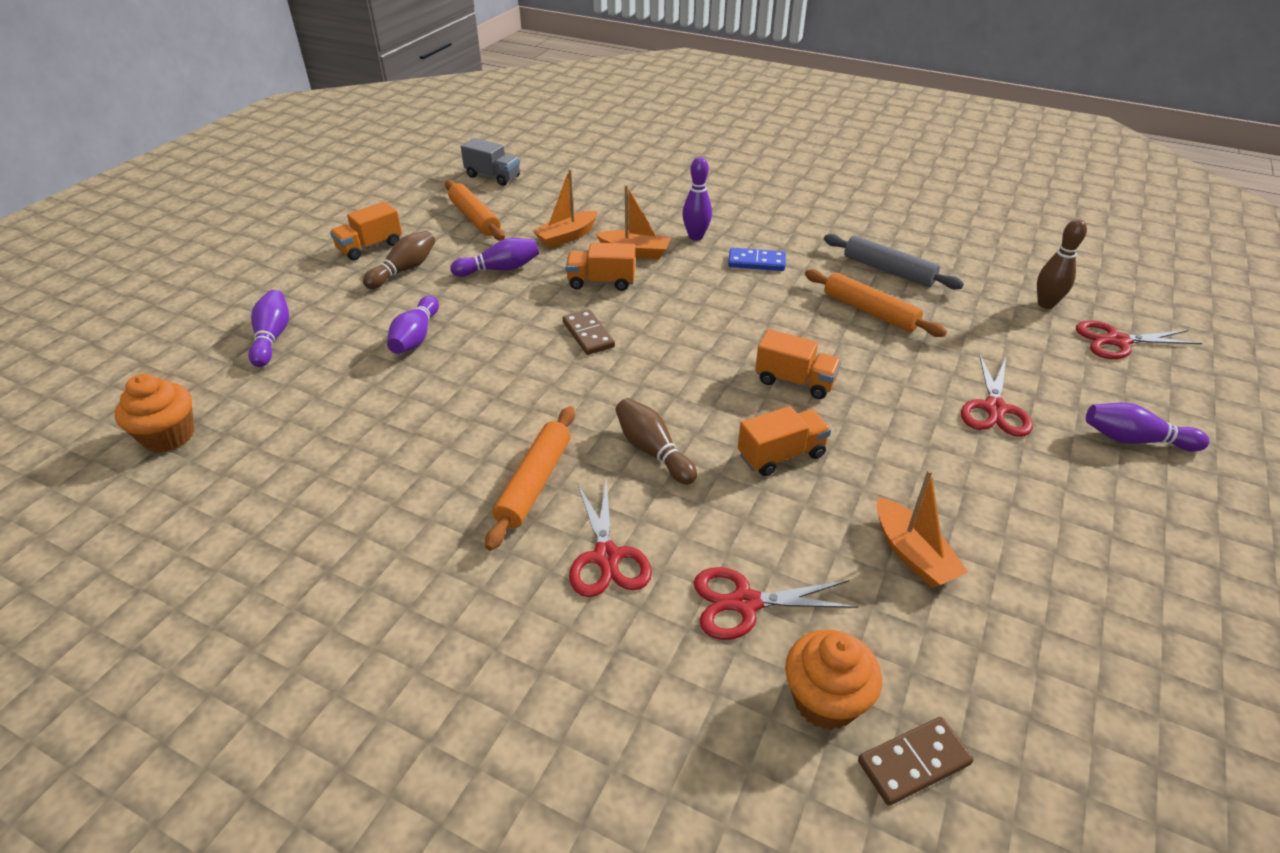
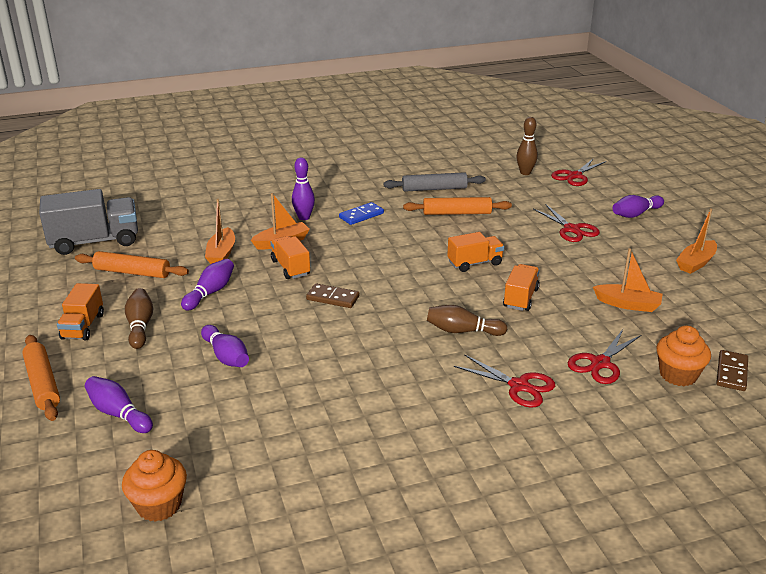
camera: 45 degrees left, 10 degrees down
(493, 177) = (95, 241): grey truck -> grey truck, size x1.73
(534, 483) = (431, 380): orange rolling pin -> orange rolling pin (42, 384)
(601, 282) = (290, 268): orange truck -> orange truck turned 105 degrees clockwise
(1125, 566) = (696, 263): none -> orange boat

